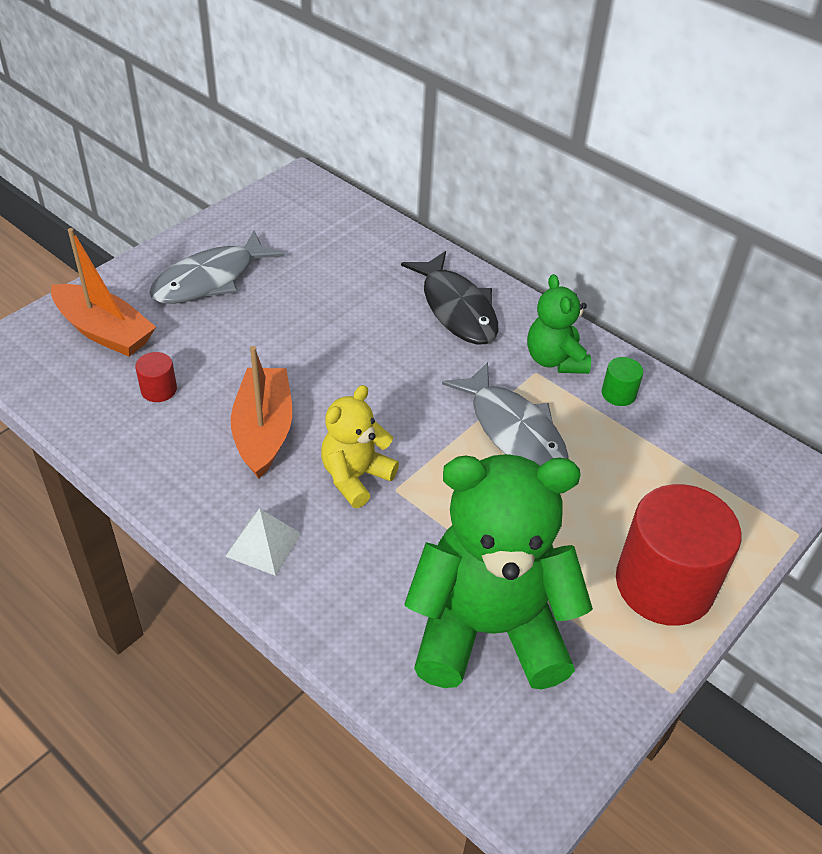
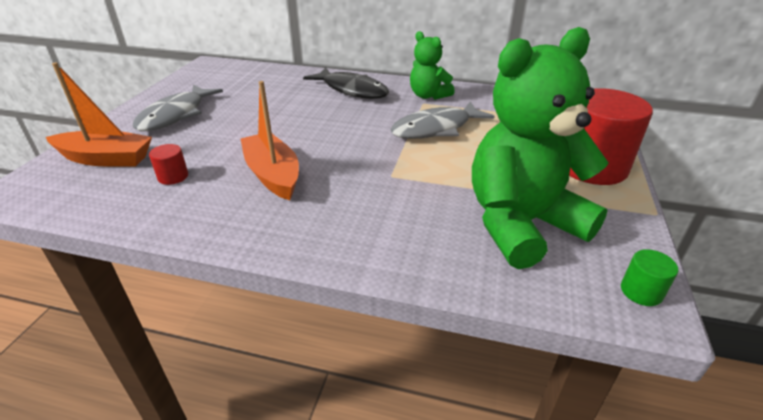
camera: 25 degrees left, 10 degrees down
(263, 544) = (323, 235): white pyramid -> none
(355, 477) = (359, 178): yellow teddy bear -> none
(513, 430) = (436, 129): grey fish -> grey fish turned 120 degrees clockwise
(618, 394) = (476, 99): green cylinder -> green cylinder (641, 291)

